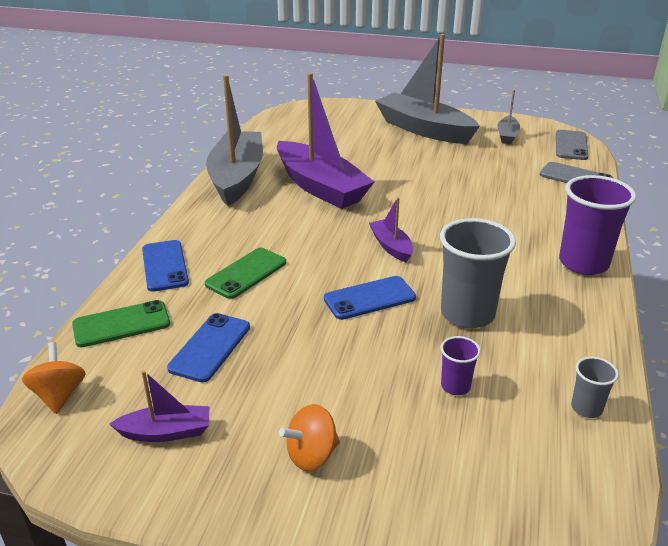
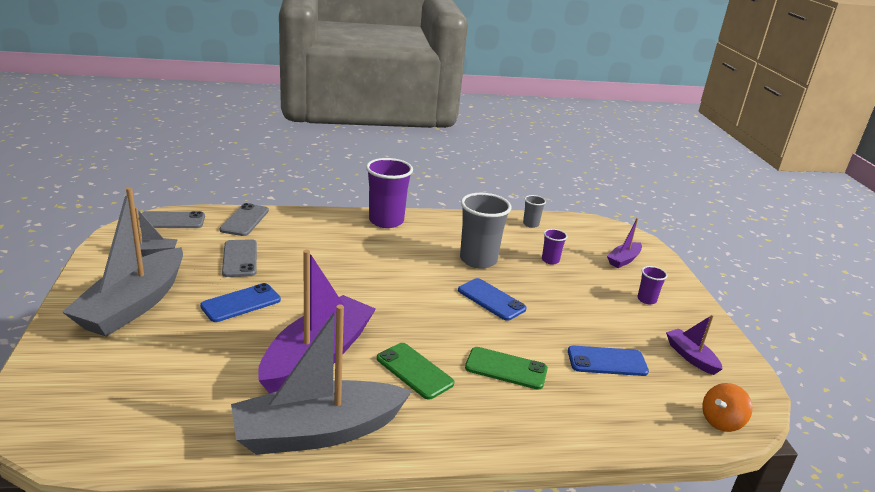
camera: 115 degrees left, 5 degrees down
(121, 324) = (629, 421): green phone -> green phone (414, 371)
(164, 266) = (533, 426): blue phone -> blue phone (241, 303)
(311, 455) = (646, 299): orange spinning top -> purple cup
(391, 246) = (413, 298): purple boat -> purple boat (623, 260)
(491, 170) = (240, 258): none -> grey phone

